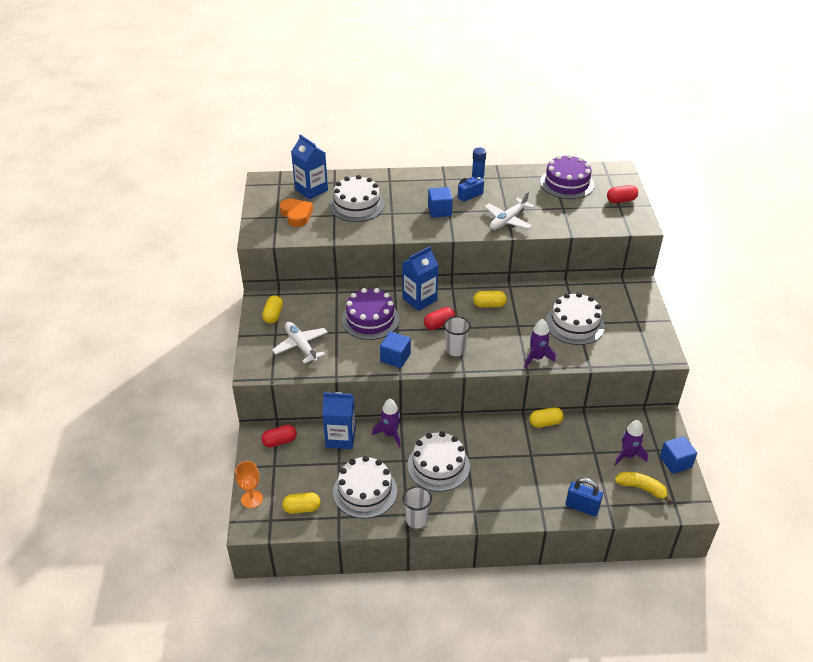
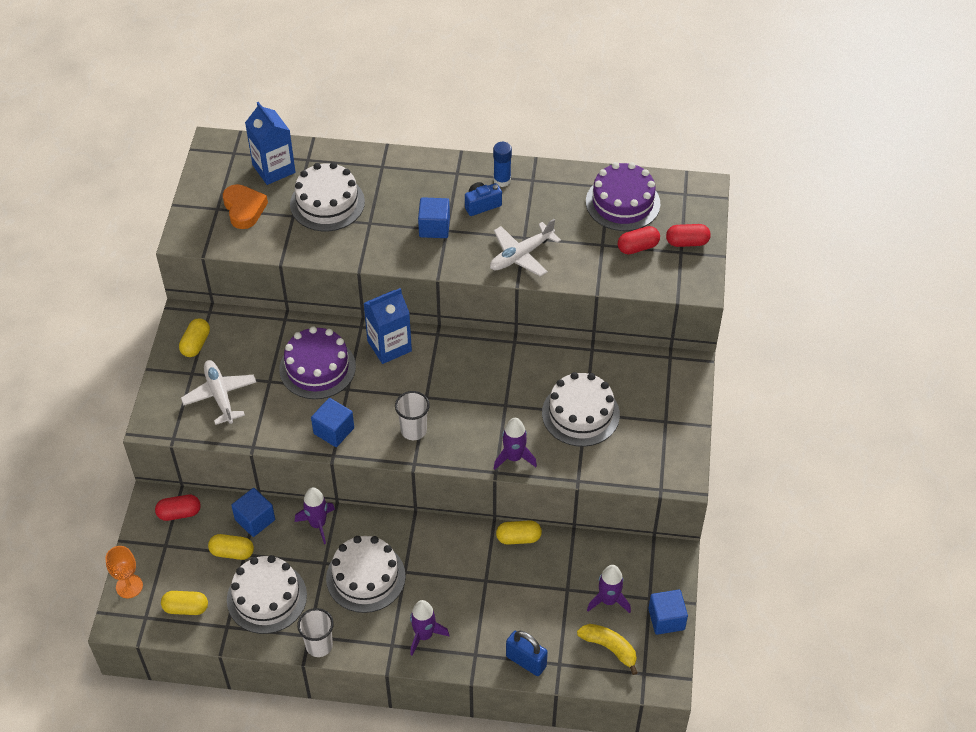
camera: 10 degrees right, 10 degrees up
(340, 438) = (255, 520): blue carton -> blue cube
(439, 324) = (404, 388): red capsule -> red capsule (638, 247)
(489, 305) = (478, 368): yellow capsule -> yellow capsule (232, 552)
(497, 500) = (424, 635): none -> purple rocket

